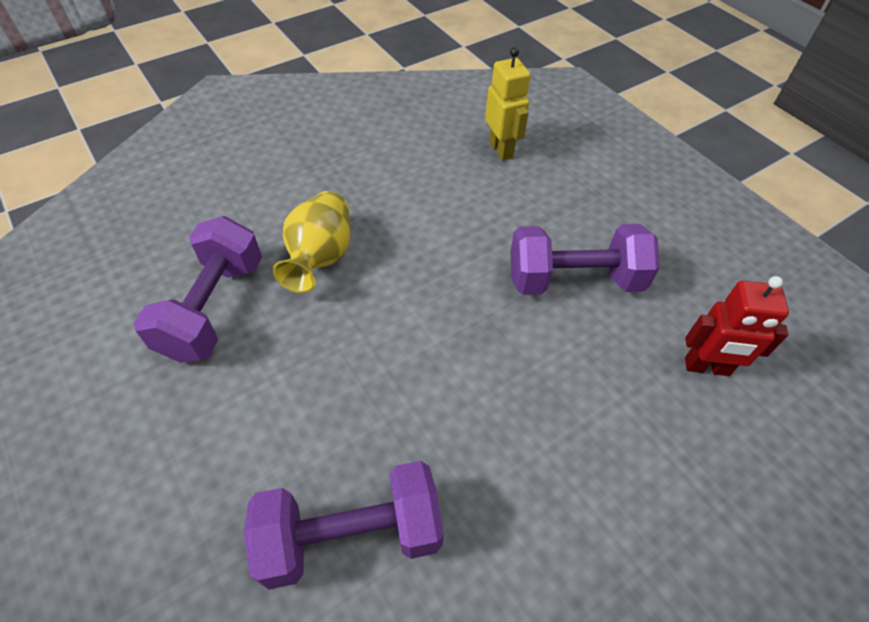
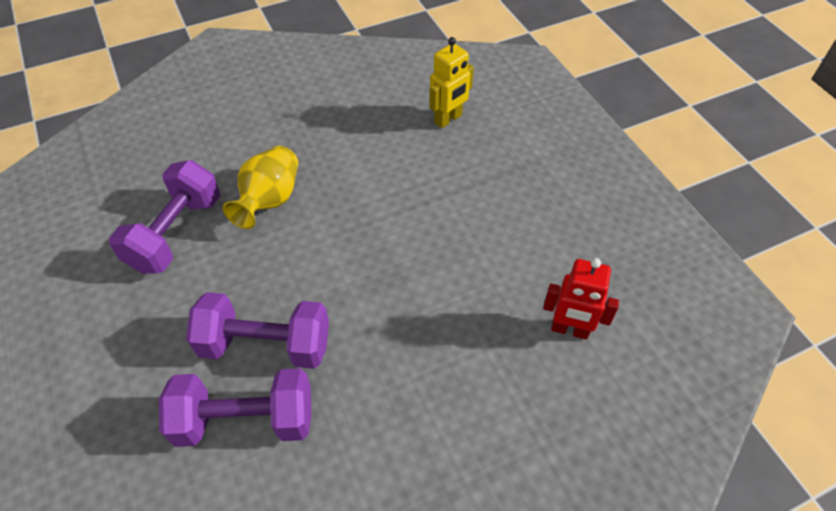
camera: 10 degrees right, 0 degrees up
(501, 149) = (448, 119): yellow robot -> yellow robot turned 60 degrees clockwise
(574, 280) = (478, 243): purple dumbbell -> purple dumbbell (266, 345)

